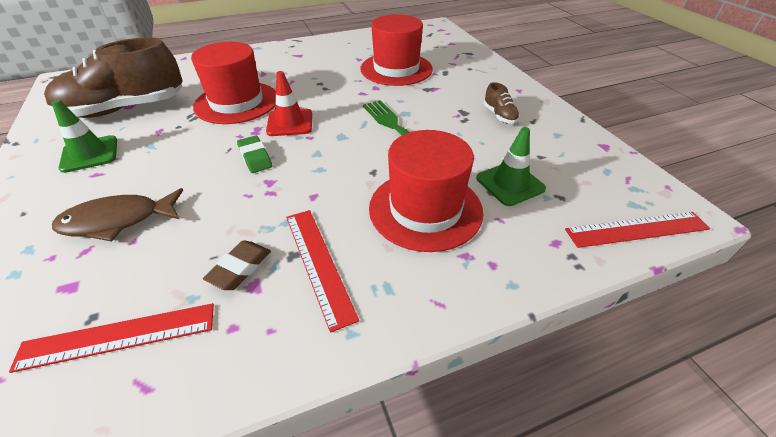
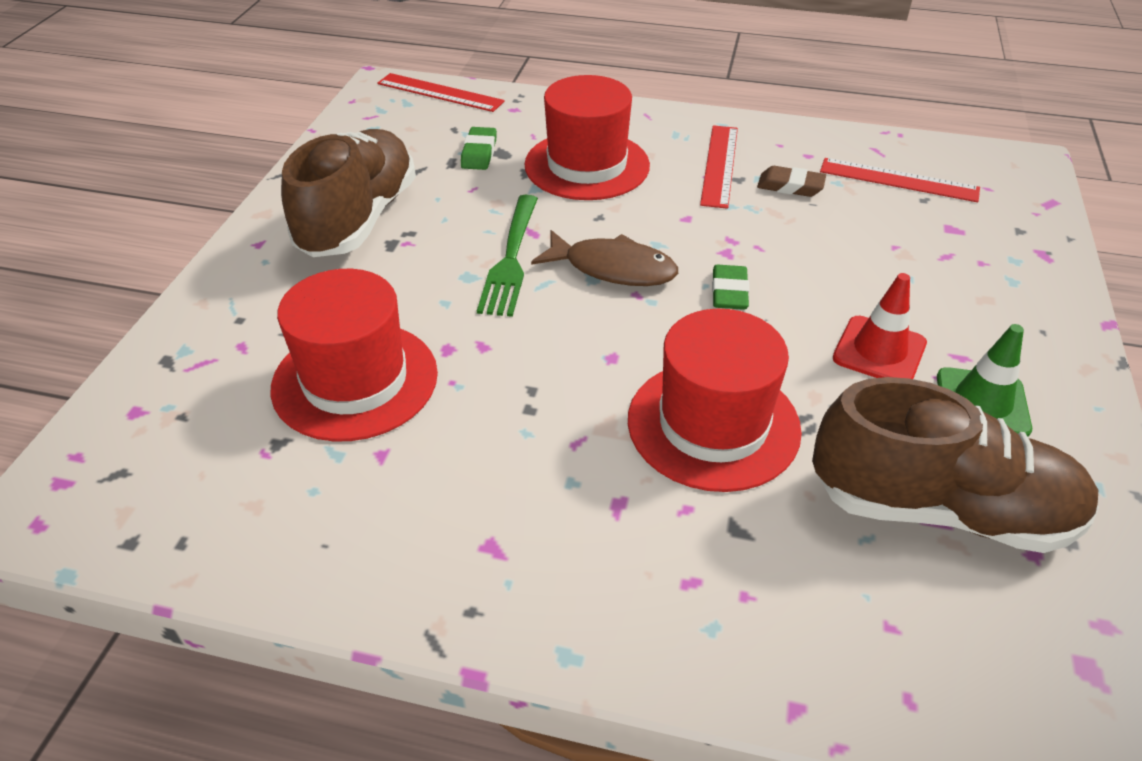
camera: 145 degrees left, 0 degrees up
(118, 221) = (915, 274): brown fish -> brown fish (613, 268)
(240, 268) = (790, 186): brown eraser -> brown eraser turned 45 degrees clockwise
(290, 123) = (648, 332): red traffic cone -> red traffic cone (879, 351)
(499, 115) = (358, 219): brown shoe -> brown shoe, size x2.44
(510, 183) = (479, 153): green traffic cone -> green eraser

